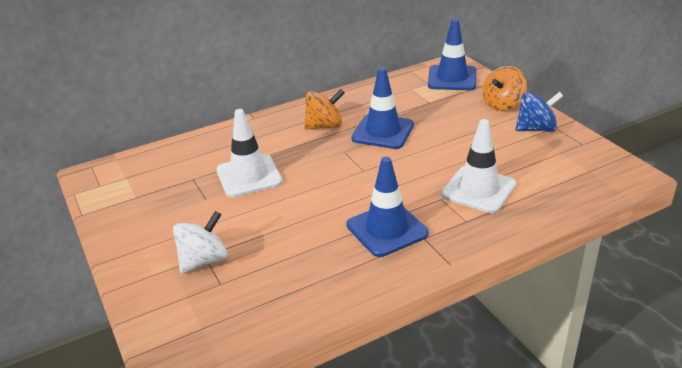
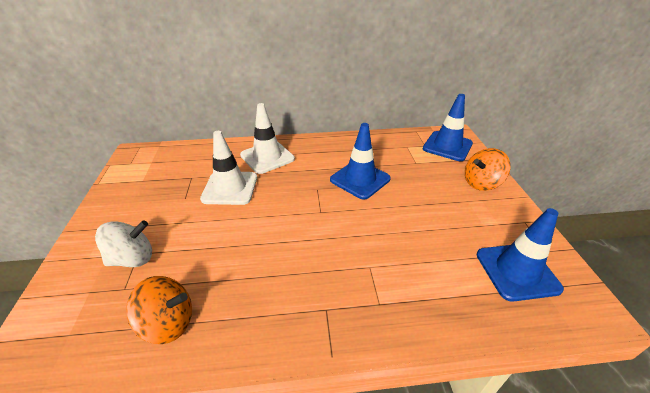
camera: 20 degrees right, 5 degrees up
(324, 126) = (317, 161): orange spinning top -> orange spinning top (168, 322)
(387, 229) = (298, 284): blue traffic cone -> blue traffic cone (517, 271)
(478, 189) = (411, 269): white traffic cone -> white traffic cone (267, 157)
(536, 129) = (503, 218): blue spinning top -> none

